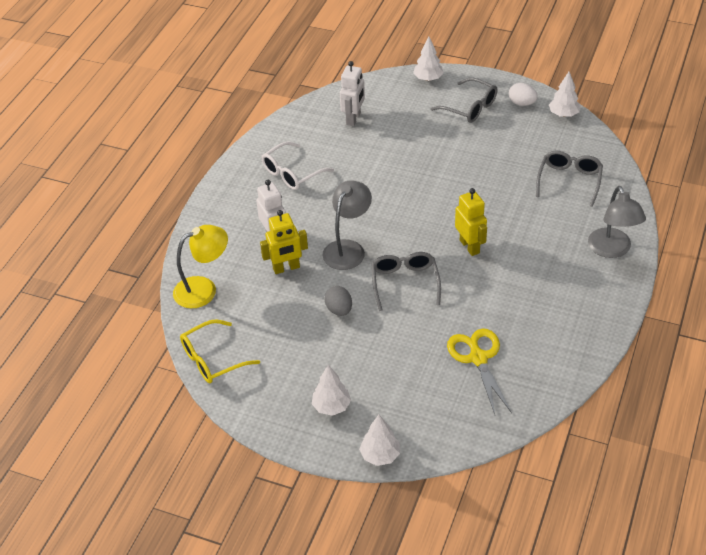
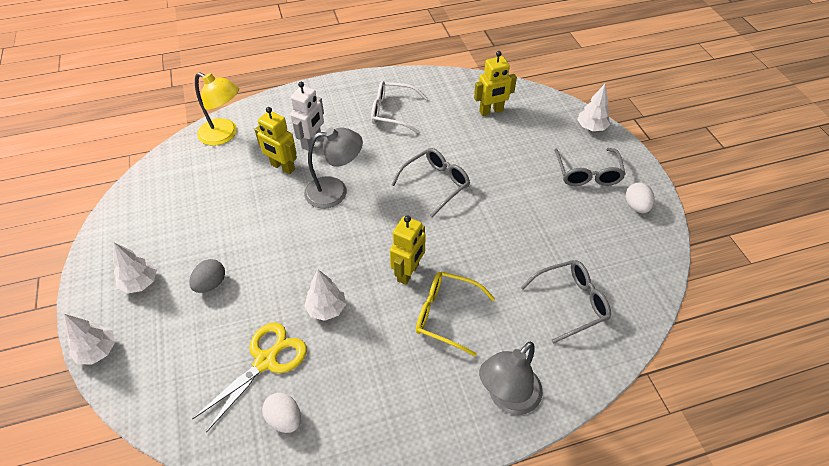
camera: 50 degrees right, 5 degrees up
(213, 359) = (152, 181): yellow glasses -> yellow glasses (447, 315)
(339, 310) = (258, 225): grey egg -> grey egg (211, 284)
(353, 119) = (491, 111): white robot -> yellow robot
(405, 283) = (323, 252): grey glasses -> grey glasses (435, 184)
(535, 367) = (285, 419): none -> white egg
(563, 114) = (658, 246): white tree -> white tree (326, 308)

